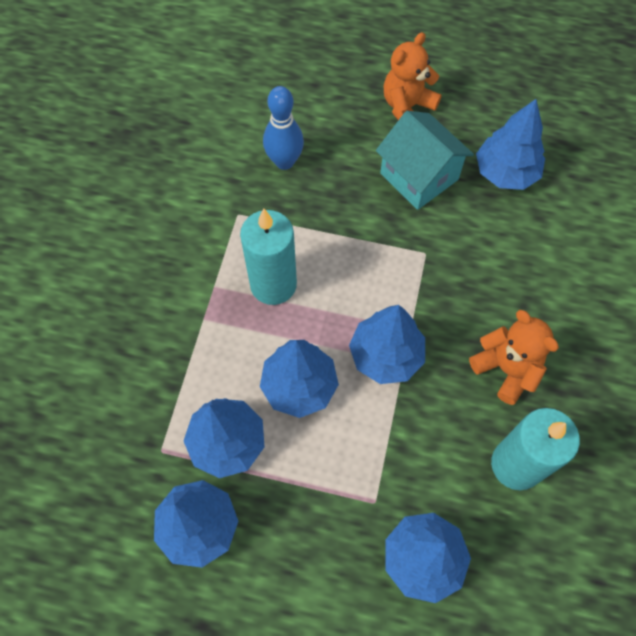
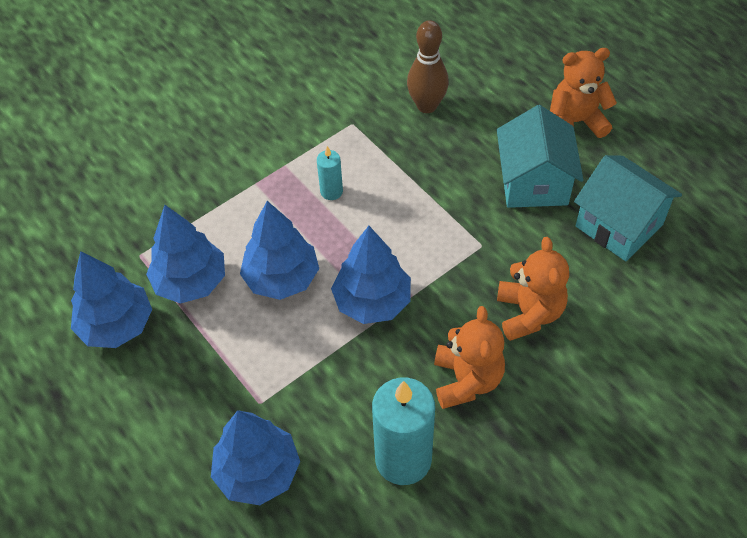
camera: 40 degrees right, 10 degrees down
(273, 284) = (331, 191): turquoise candle -> turquoise candle, size x0.48
(284, 161) = (427, 106): blue bowling pin -> brown bowling pin
(503, 285) = (529, 313): none -> orange teddy bear
(505, 172) = (619, 225): blue tree -> turquoise house

